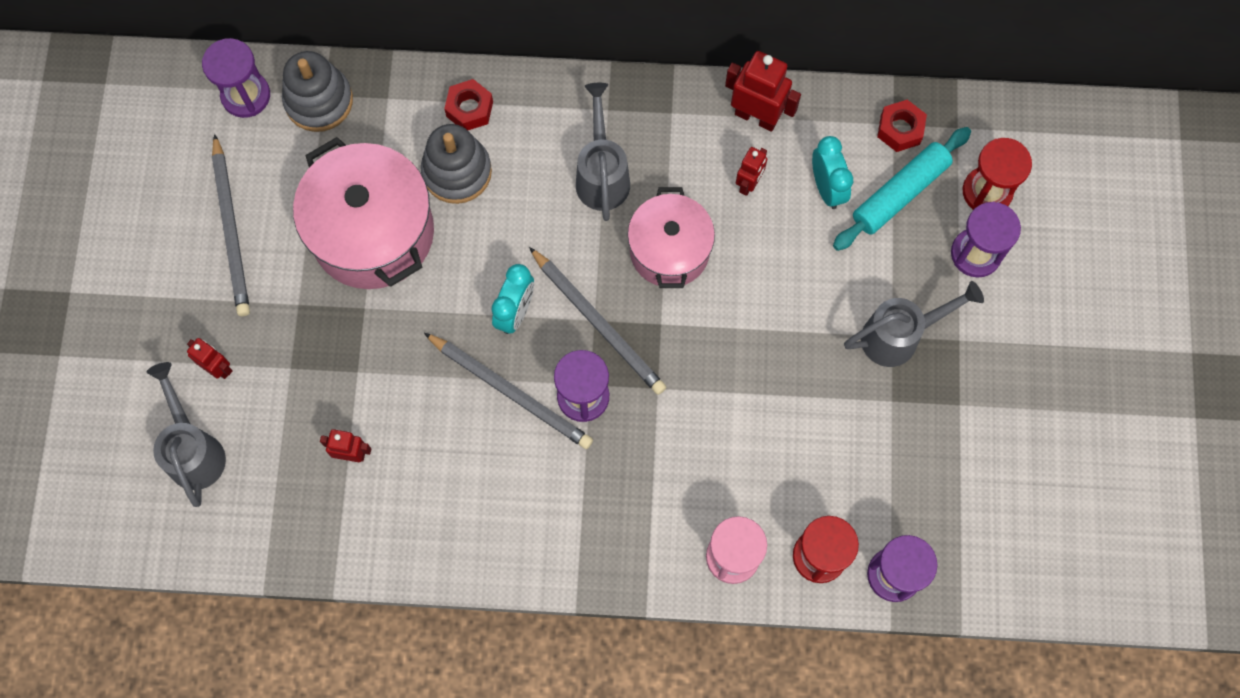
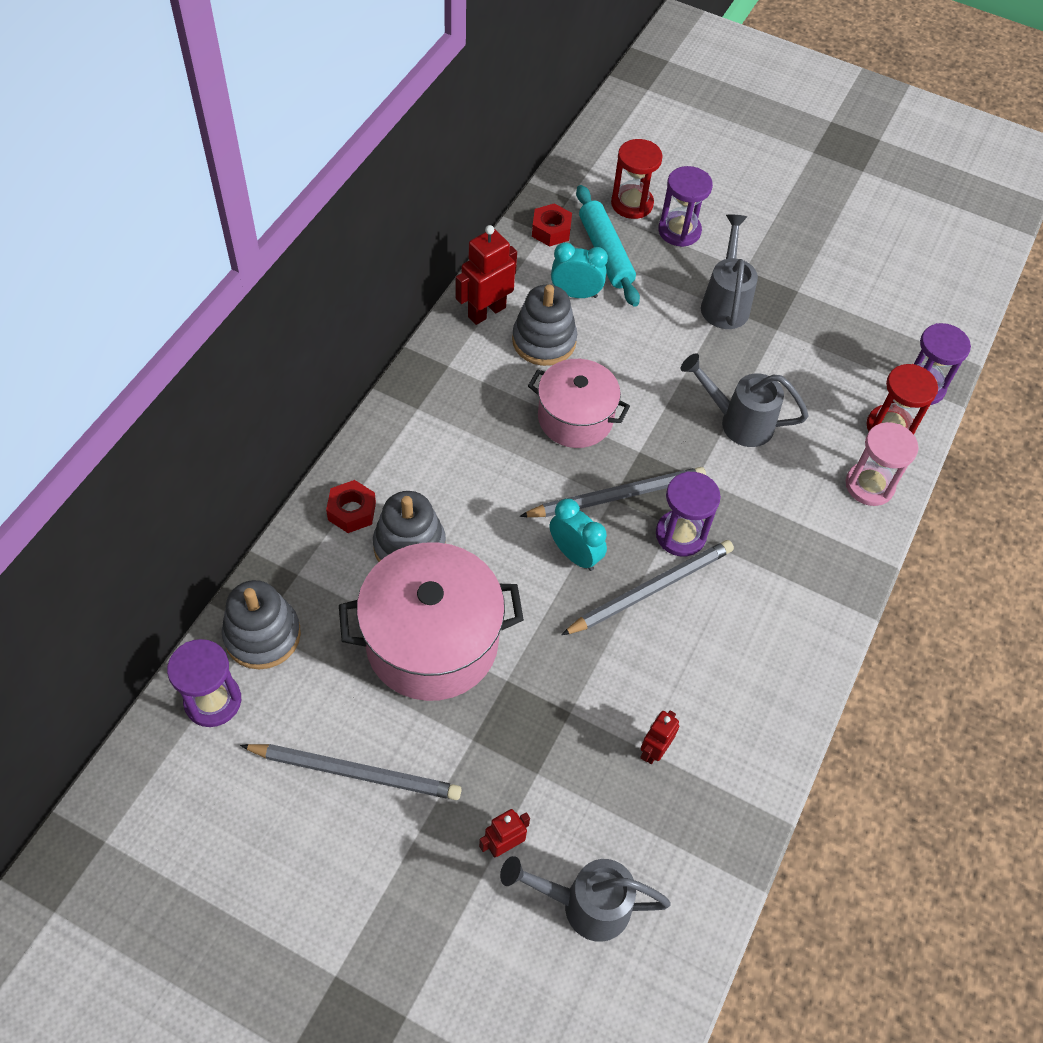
camera: 70 degrees left, 15 degrees down
(602, 174) = (477, 437): grey watering can -> grey watering can (737, 422)
(749, 184) = (544, 341): red robot -> grey stacking toy

